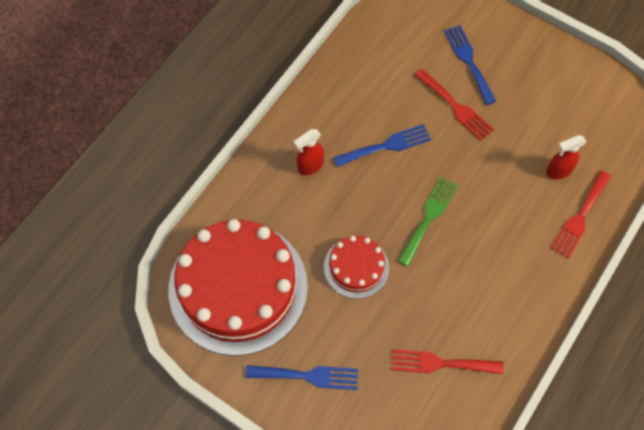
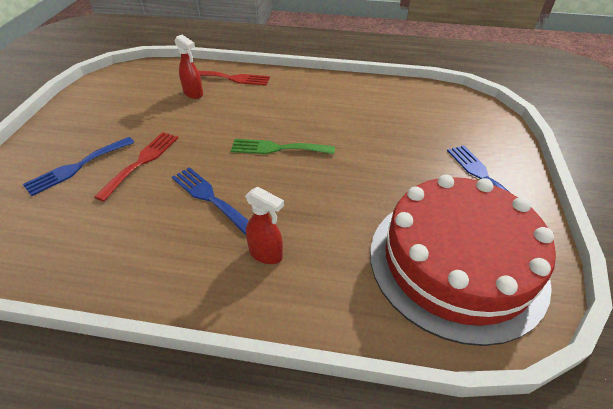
camera: 115 degrees left, 20 degrees down
(356, 267) = (359, 178): red cake -> none
(440, 363) = (399, 112): red fork -> none

